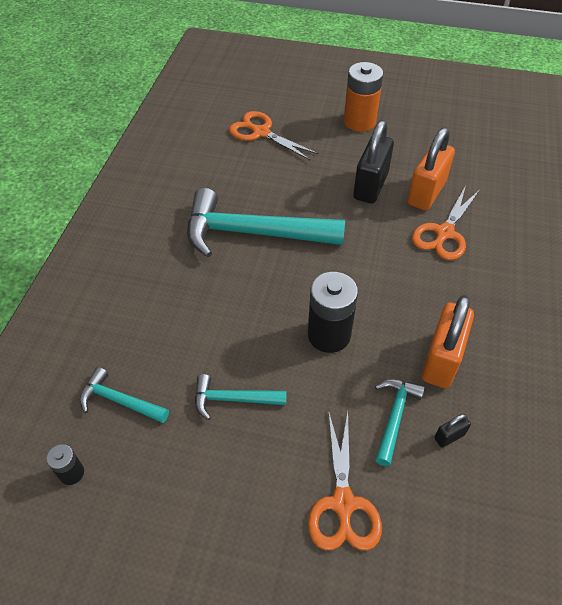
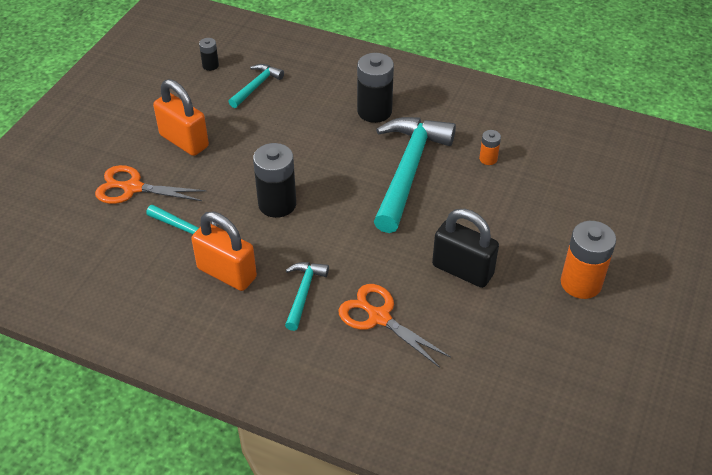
camera: 100 degrees right, 5 degrees down
(162, 271) = (374, 111): none -> black battery
(226, 179) = (488, 159): none -> orange battery
(233, 399) = (236, 141): turquoise hammer -> turquoise hammer (303, 293)
(261, 132) = (562, 192): orange scissors -> none
(426, 193) = (444, 317): orange padlock -> orange padlock (184, 141)
(449, 436) = (156, 259): black padlock -> none

